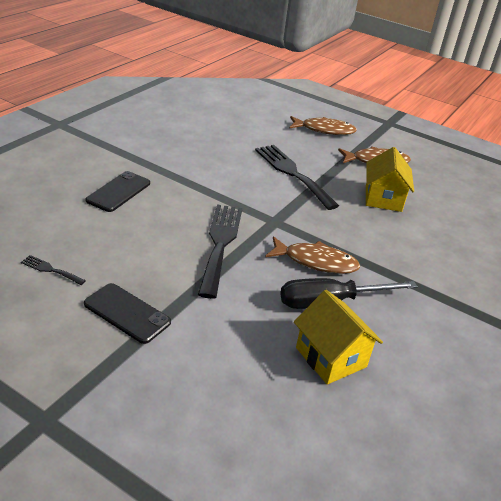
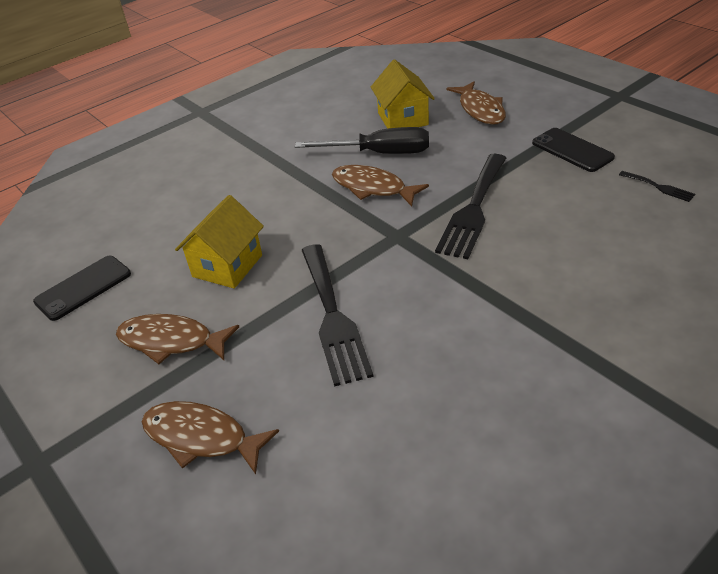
camera: 155 degrees left, 5 degrees up
(118, 192) = (607, 286): black phone -> black phone (83, 288)
(239, 379) = (480, 110): none -> brown fish

